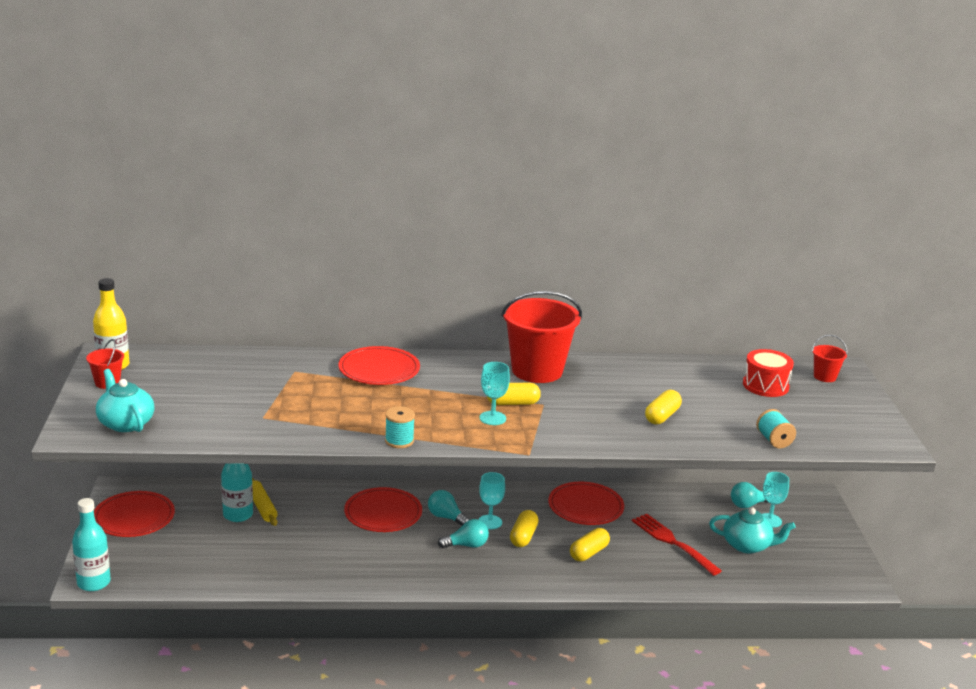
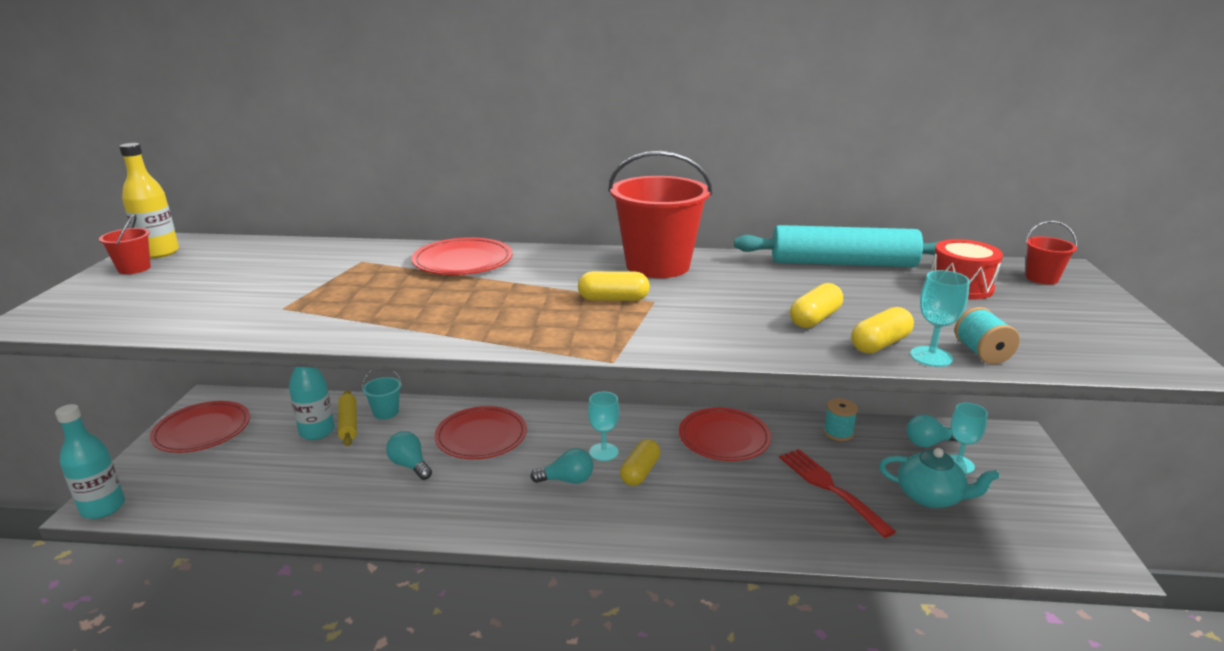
camera: 10 degrees right, 0 degrees up
(125, 423) = (108, 310): turquoise teapot -> none
(290, 496) = (386, 412): none -> turquoise bucket
(399, 441) = (439, 339): turquoise spool -> turquoise spool (838, 433)
(446, 517) = (553, 444): turquoise light bulb -> turquoise light bulb (410, 465)
(492, 418) = (579, 315): turquoise goblet -> turquoise goblet (931, 357)
(589, 553) = (719, 497): yellow capsule -> yellow capsule (880, 344)
(679, 366) = (843, 263): none -> turquoise rolling pin

